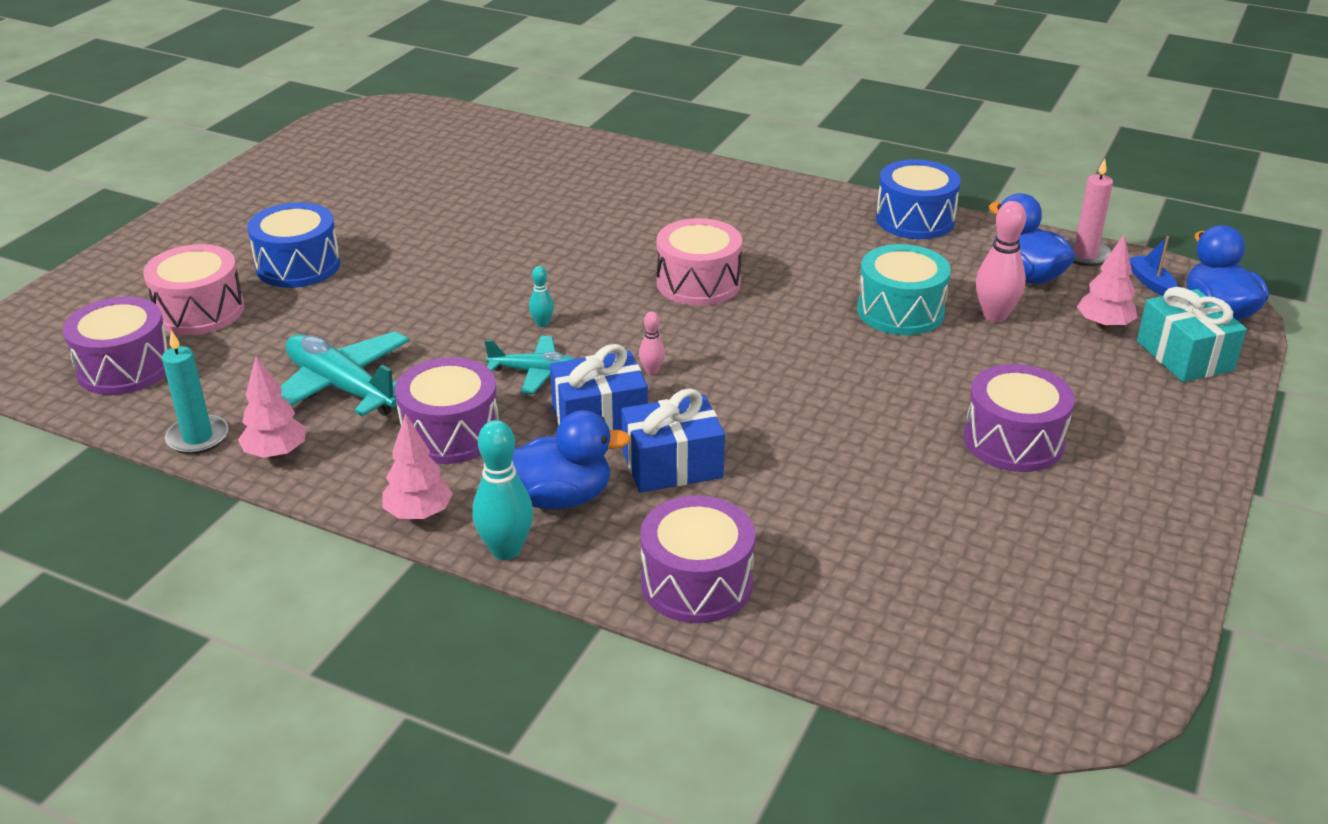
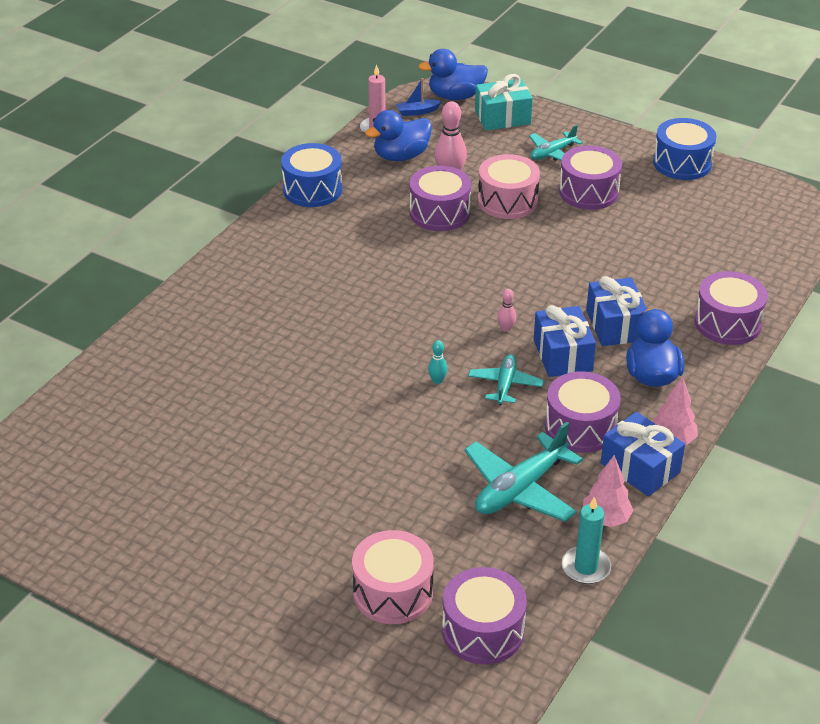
camera: 85 degrees left, 5 degrees up
(298, 266) = (321, 532): blue drum -> blue drum (682, 163)
(366, 483) = (640, 468): none -> blue gift
(506, 550) = (705, 399): turquoise bowling pin -> none
(698, 283) = (388, 299): pink drum -> pink drum (507, 201)
(900, 311) = (439, 213): turquoise drum -> purple drum
(1104, 326) = (466, 138): pink tree -> none
(1107, 404) = (552, 153): none -> turquoise plane

